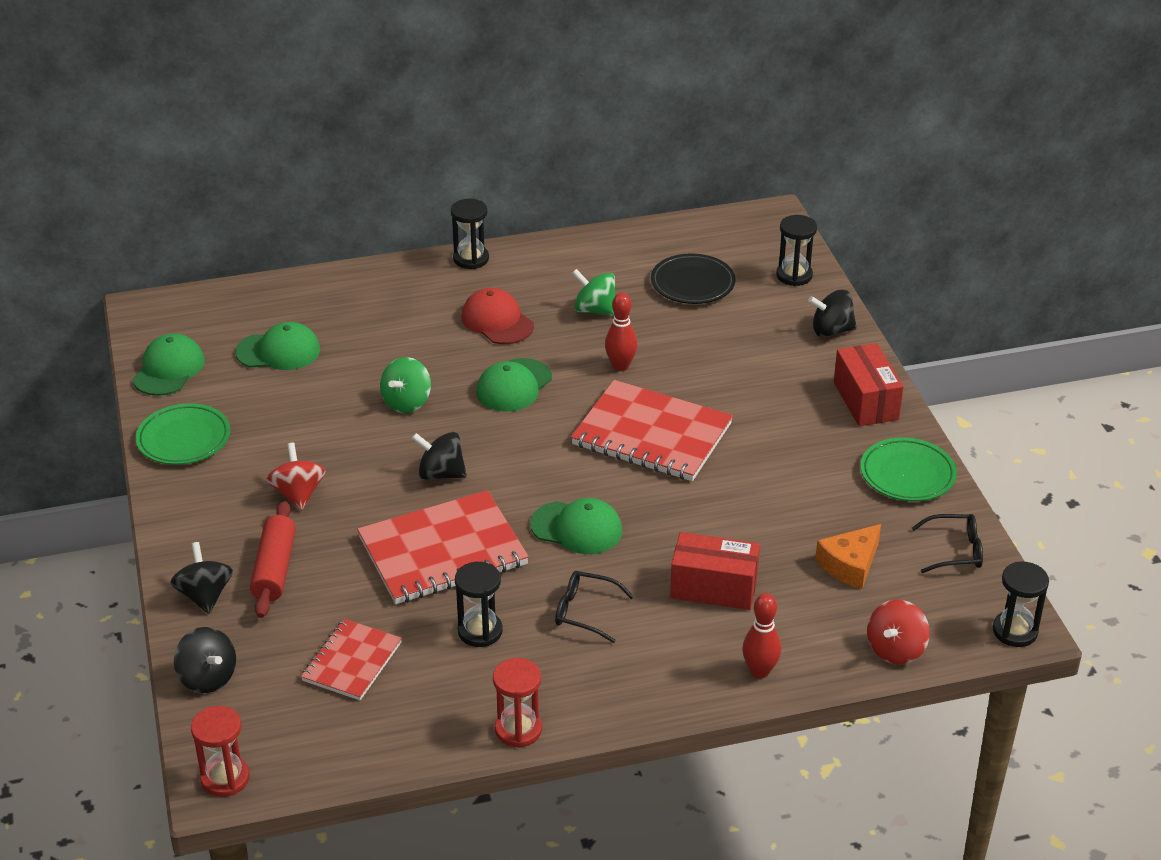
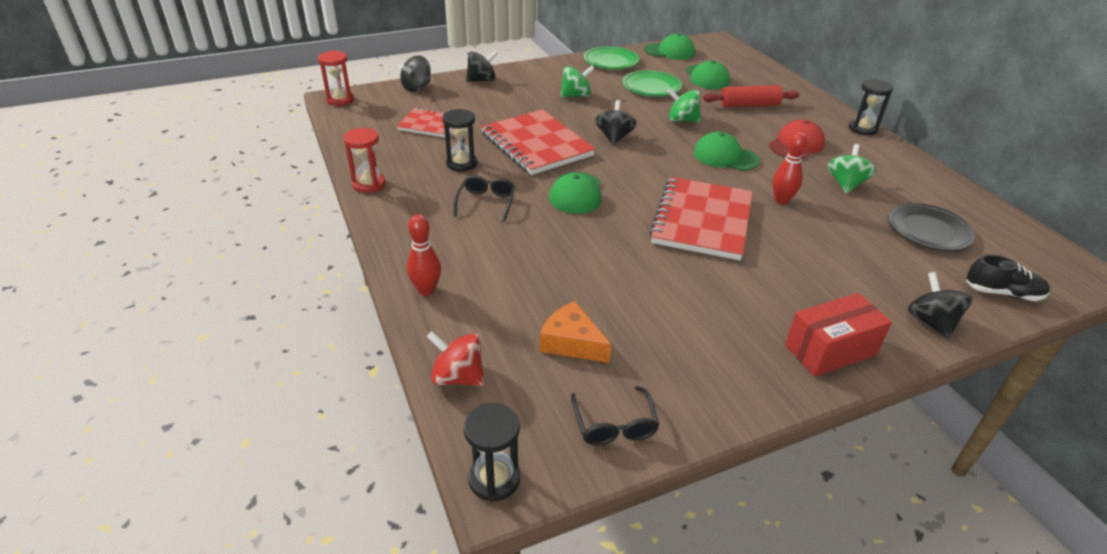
camera: 80 degrees right, 0 degrees up
(274, 569) = (507, 96): red rolling pin -> red rolling pin (749, 105)
(298, 494) = (576, 96): red spinning top -> green spinning top
(713, 588) = (523, 261): red box -> none
(794, 275) = (1002, 293): black hourglass -> black shoe
(907, 474) = (725, 384): green plate -> green plate (651, 87)

